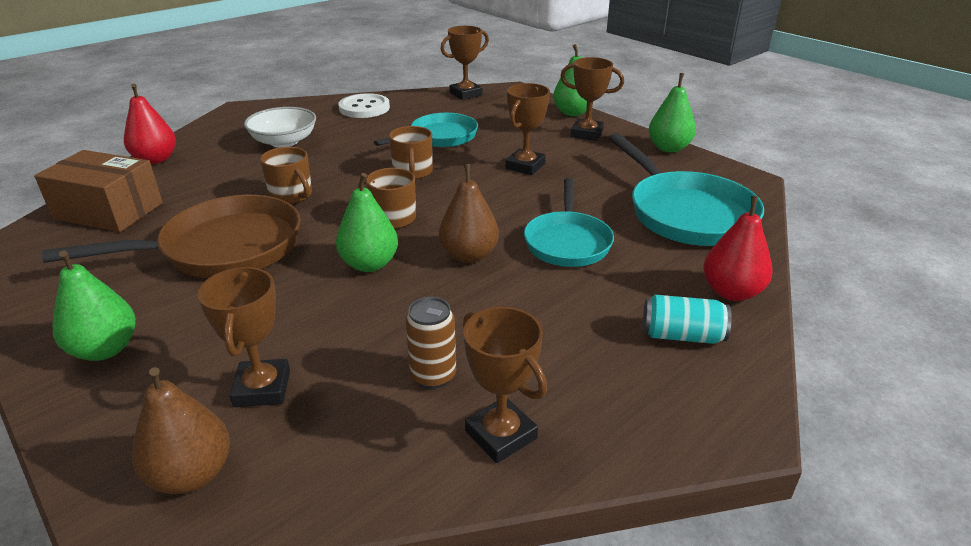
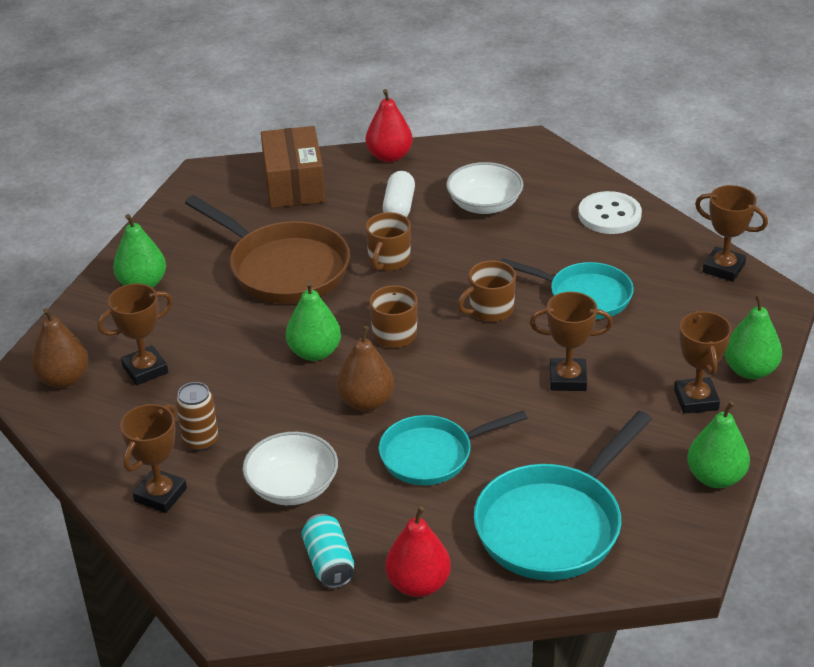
camera: 65 degrees right, 5 degrees up
(229, 173) = (399, 207): none -> white capsule
(556, 329) = (292, 487): none -> white bowl

